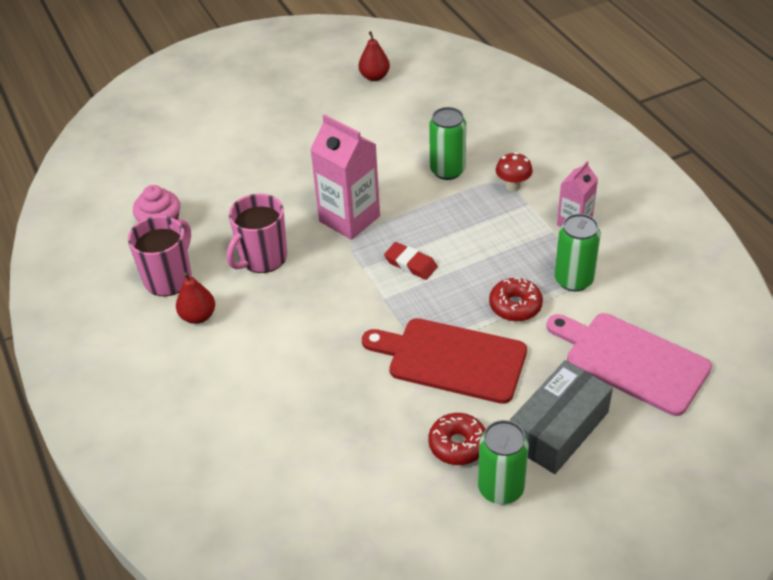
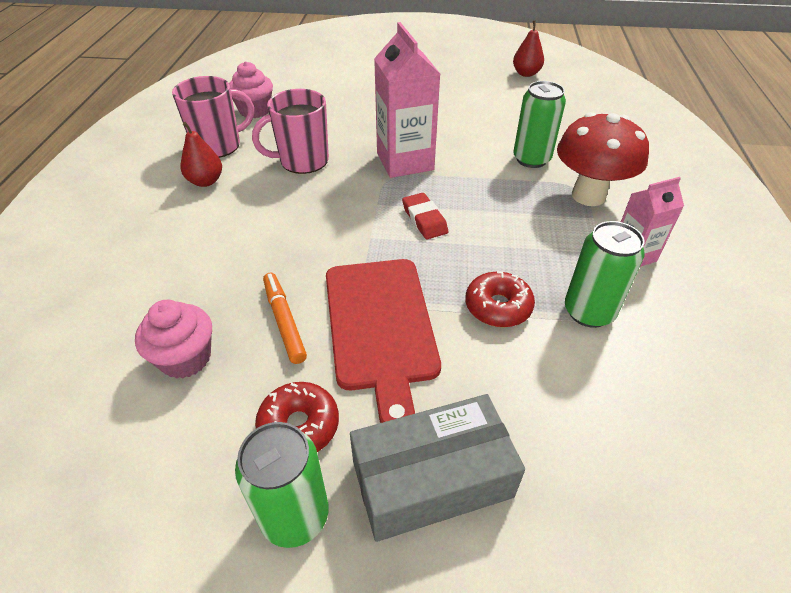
camera: 30 degrees right, 0 degrees up
(341, 448) = (185, 358): none -> pink cupcake
(383, 389) = (284, 321): none -> orange marker
(451, 359) = (380, 327): red cutting board -> red cutting board turned 150 degrees counterclockwise
(513, 186) = (588, 196): red mushroom -> red mushroom, size x1.97
(631, 361) = (597, 445): pink cutting board -> none

